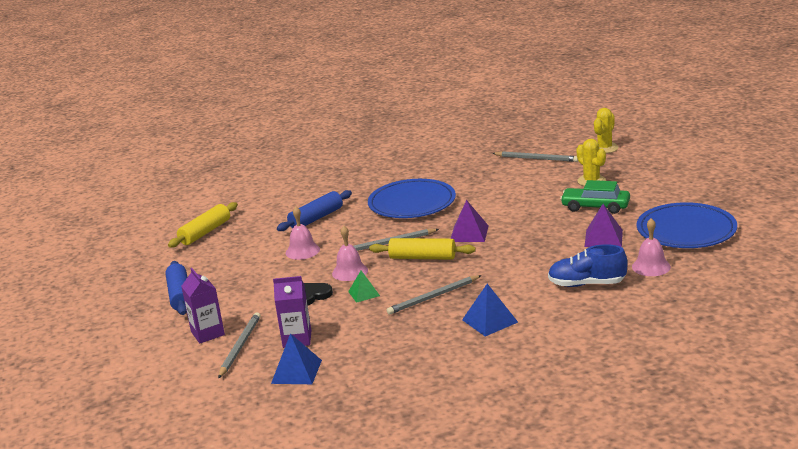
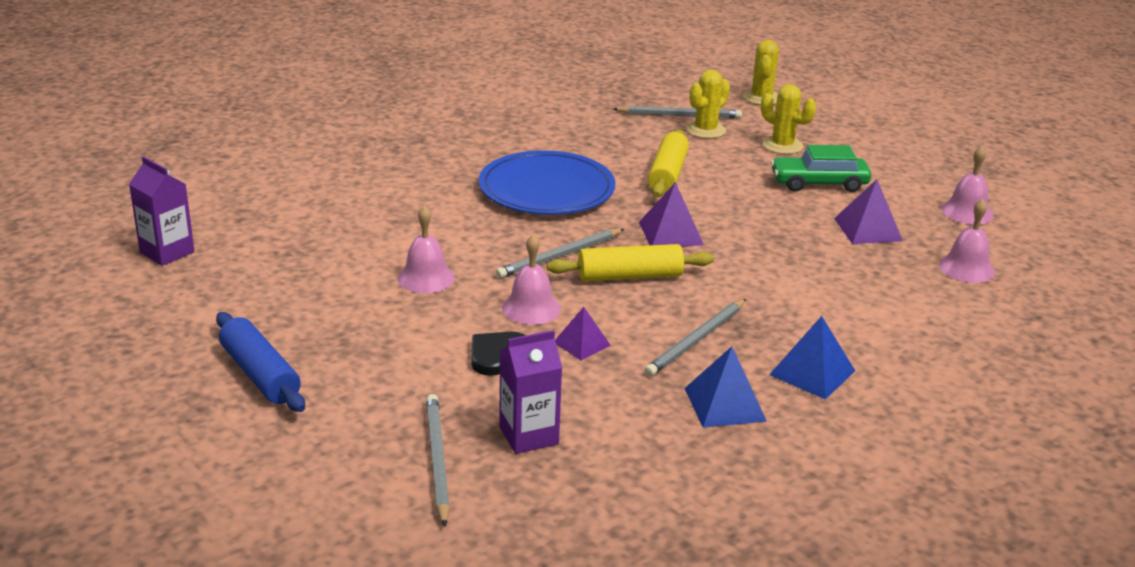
camera: 25 degrees left, 5 degrees up
(205, 232) = (230, 256): yellow rolling pin -> yellow rolling pin (667, 174)
(207, 333) = (360, 441): purple carton -> purple carton (167, 252)
(296, 371) = (571, 496): blue pyramid -> blue pyramid (724, 404)
(316, 218) = (410, 222): blue rolling pin -> none
(364, 293) = (581, 343): green pyramid -> purple pyramid
(546, 169) = (705, 130): none -> yellow cactus
(586, 284) = (902, 301): blue shoe -> none
(686, 230) = (967, 212): blue plate -> pink bell

